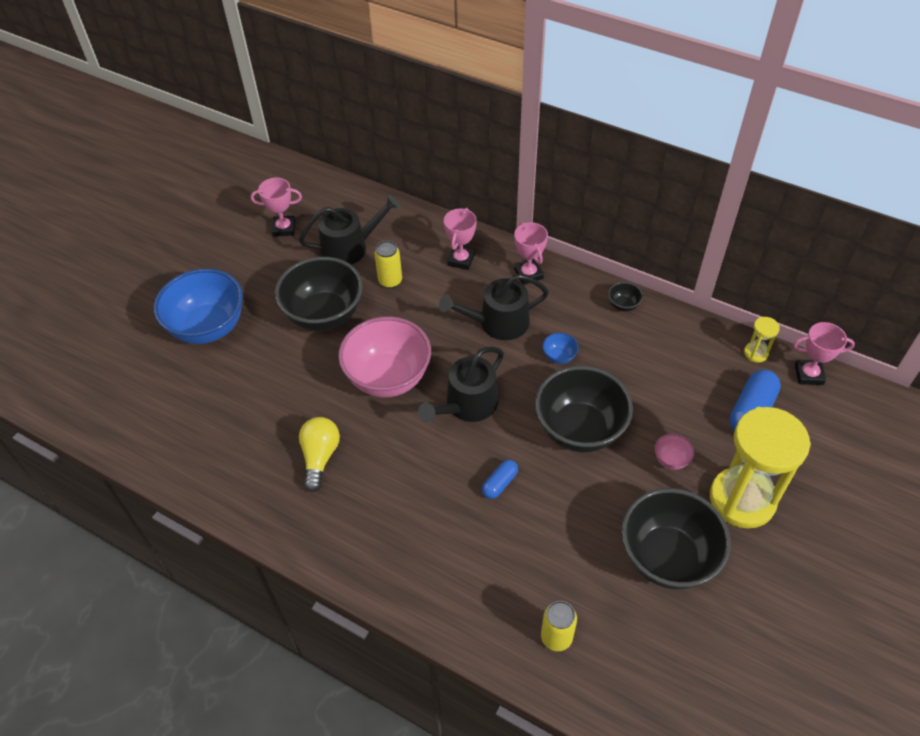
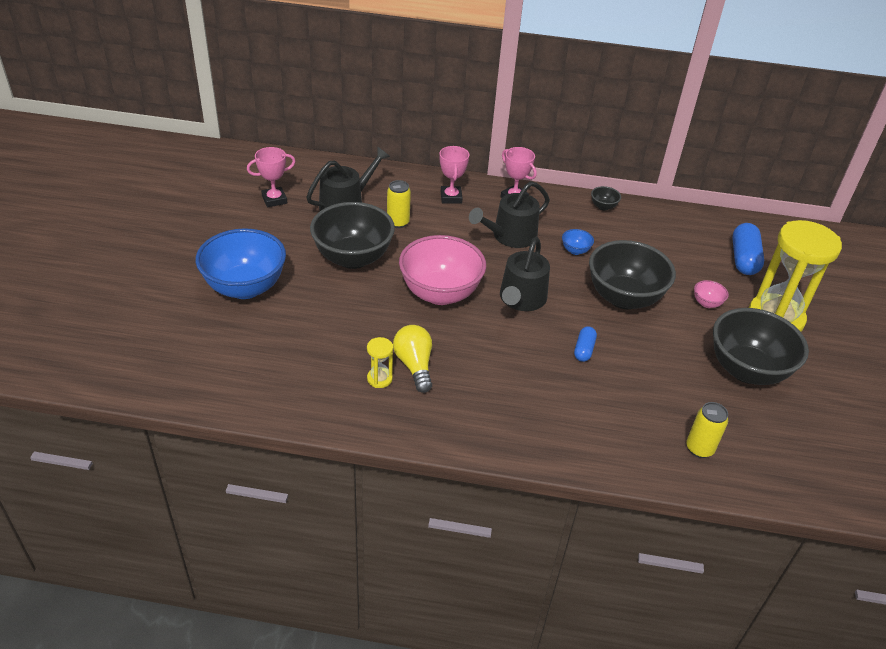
camera: 25 degrees left, 10 degrees down
(755, 353) = (722, 220): yellow hourglass -> yellow hourglass (379, 379)
(808, 374) = (768, 227): pink trophy -> none

